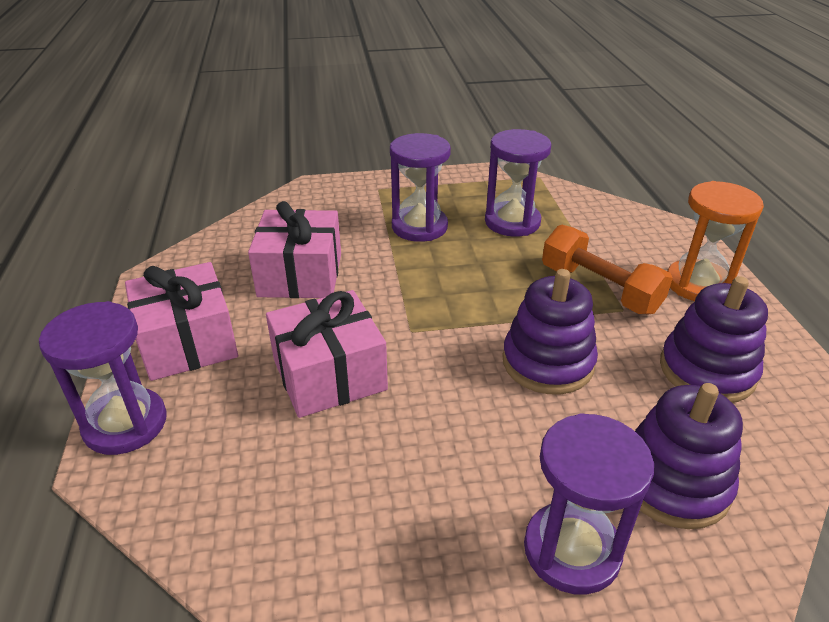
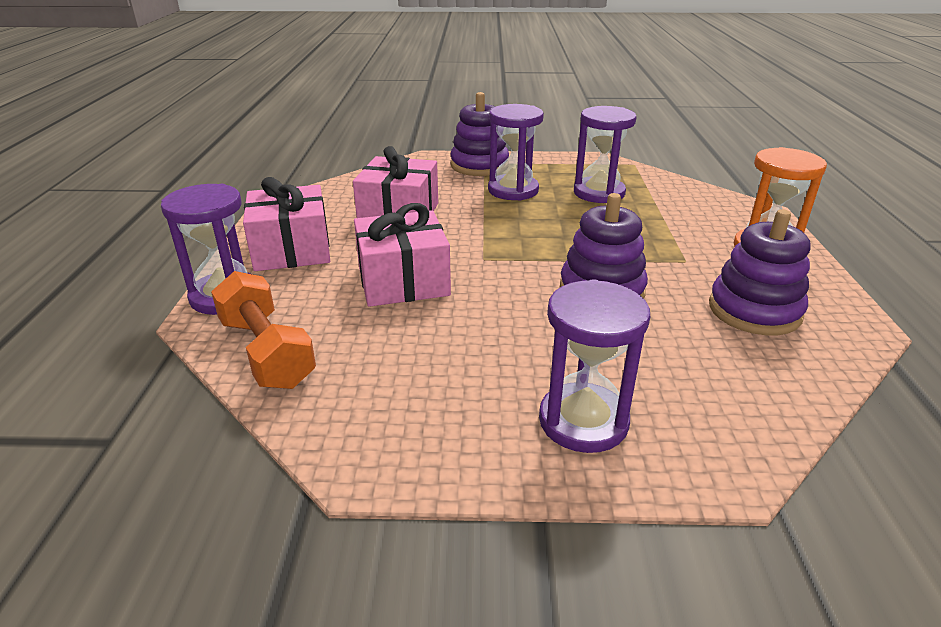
camera: 10 degrees right, 5 degrees down
(599, 289) = (667, 245): orange dumbbell -> orange dumbbell (267, 352)
(673, 482) = (695, 385): purple stacking toy -> purple stacking toy (479, 165)

